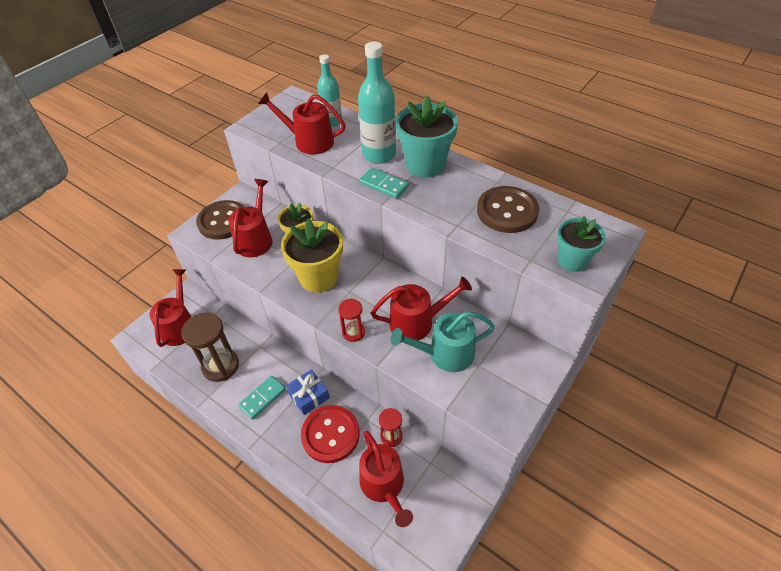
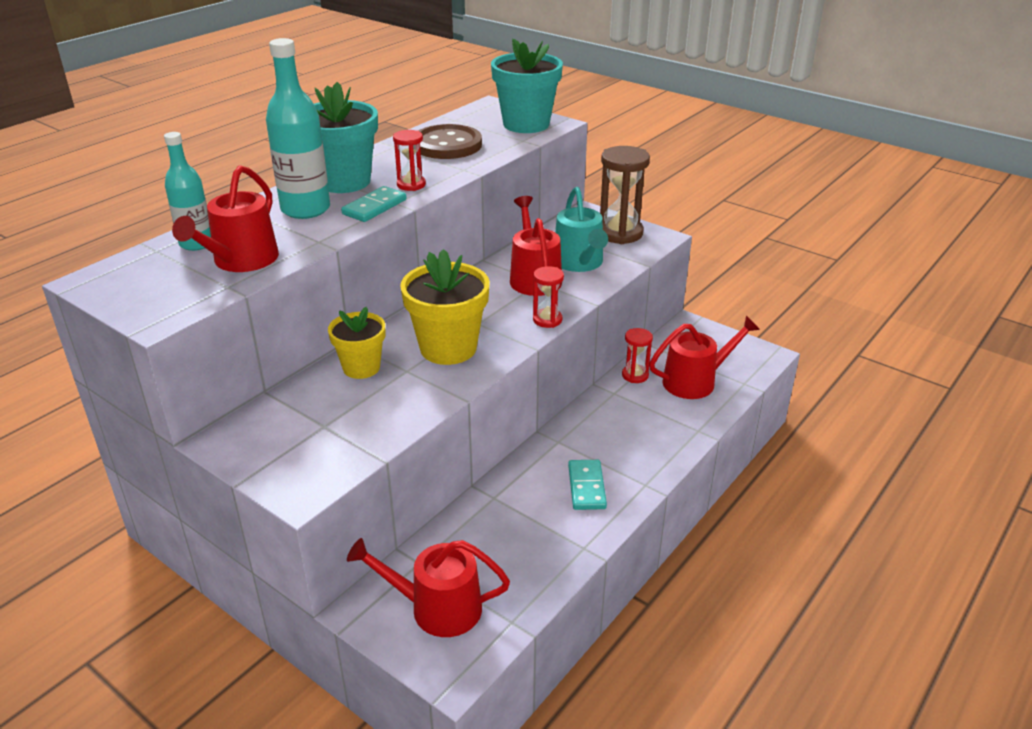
camera: 90 degrees left, 15 degrees down
(220, 366) = (529, 540): brown hourglass -> brown hourglass (620, 233)
(223, 221) = (287, 455): brown button -> none
(255, 239) = (348, 413): red watering can -> none
(262, 398) = (586, 487): turquoise domino -> turquoise domino turned 45 degrees clockwise
(309, 396) = (582, 442): blue gift -> none
(330, 434) = (637, 422): red button -> none
(423, 199) = (411, 185): none -> red hourglass
(572, 260) = (526, 124): turquoise flower pot -> turquoise flower pot, size x1.58

